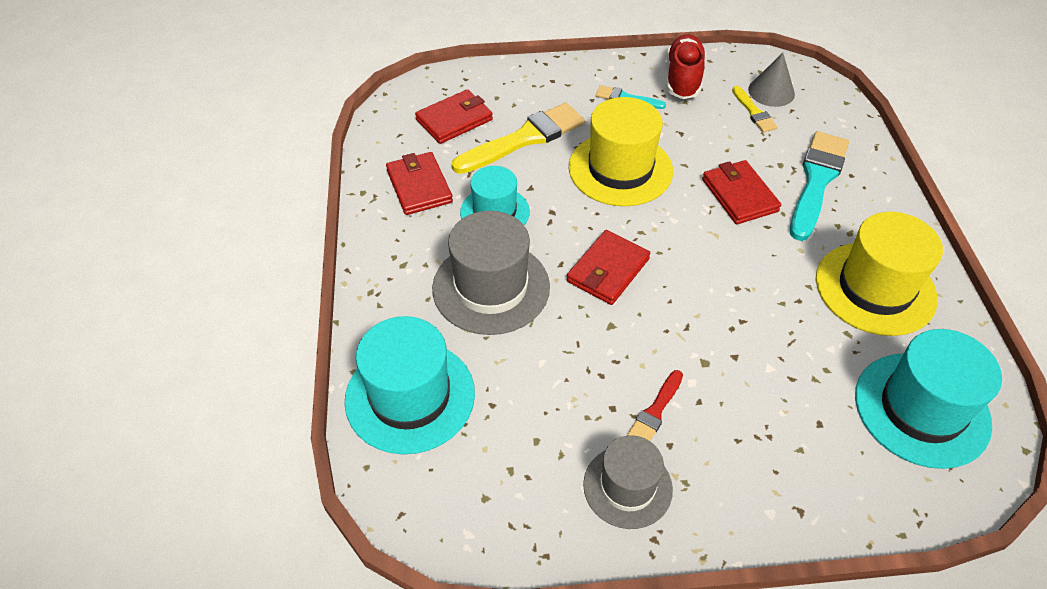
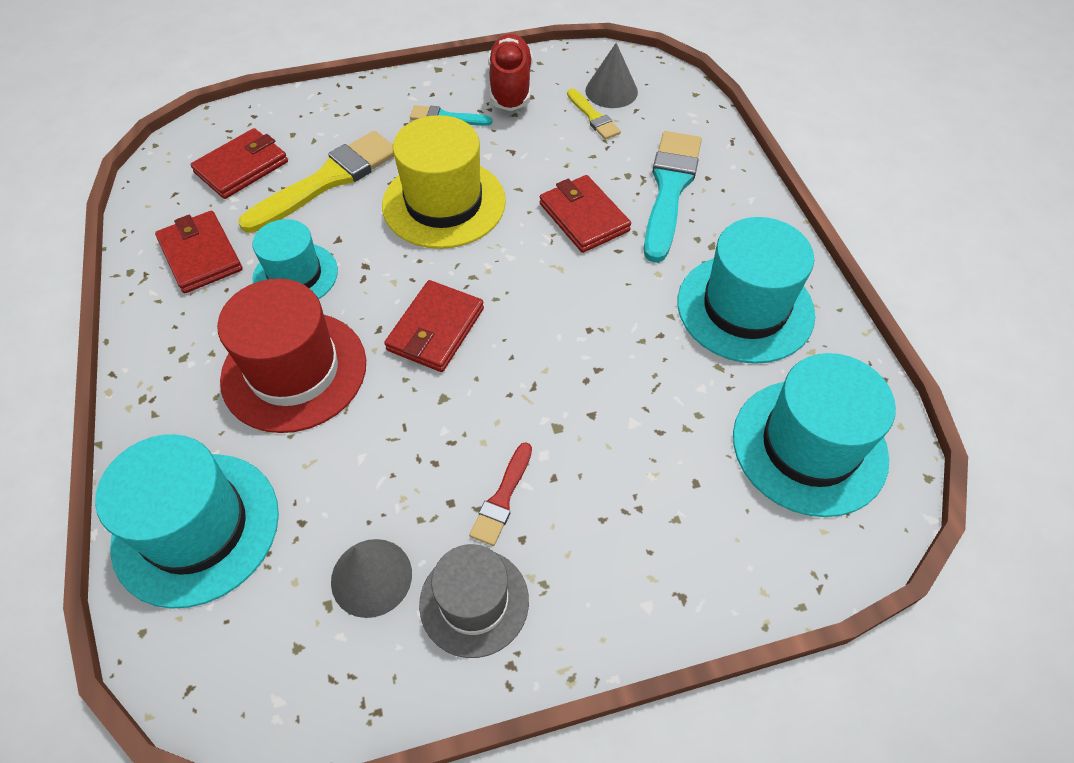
camera: 10 degrees left, 5 degrees up
(491, 287) = (294, 371): grey hat -> red hat
(546, 455) = (371, 577): none -> grey cone
(875, 288) = (745, 308): yellow hat -> turquoise hat

